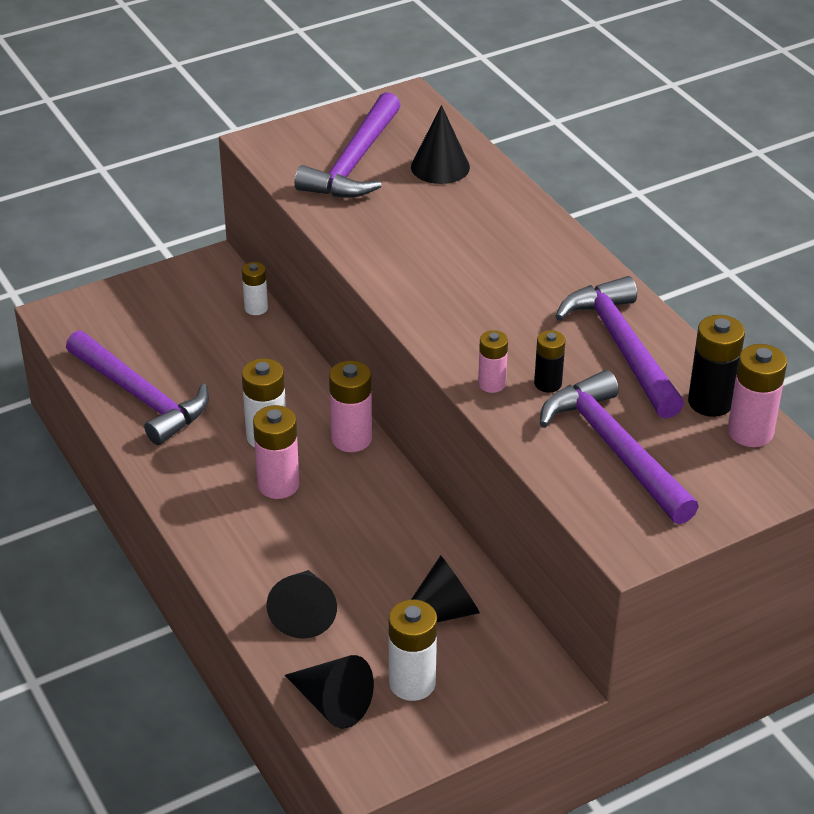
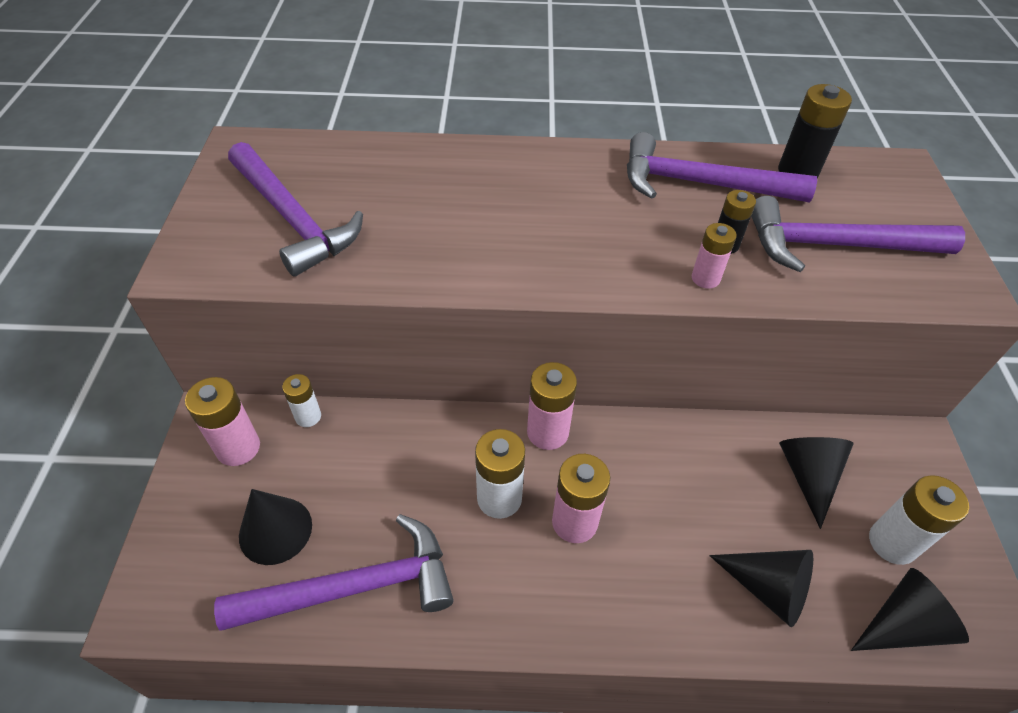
camera: 60 degrees left, 10 degrees up
(440, 167) = (360, 171): black cone -> black cone (275, 530)
(750, 432) = (844, 169): pink battery -> pink battery (238, 448)

